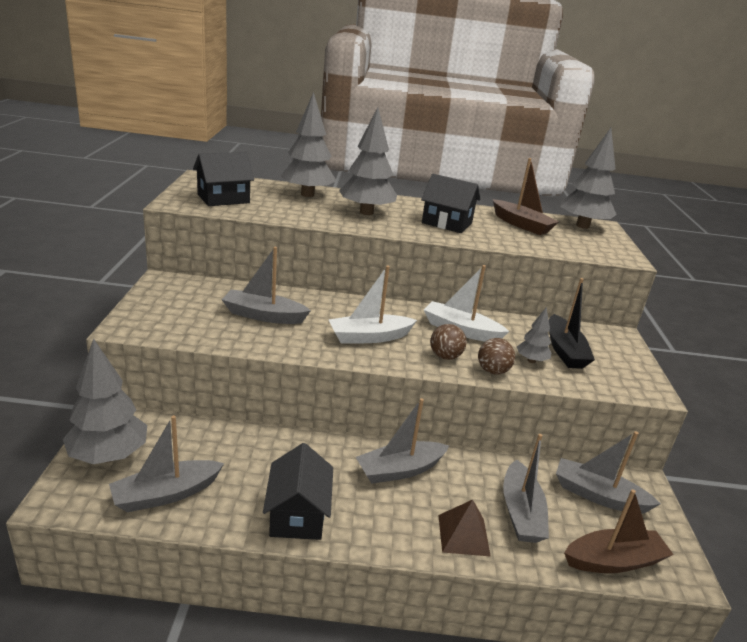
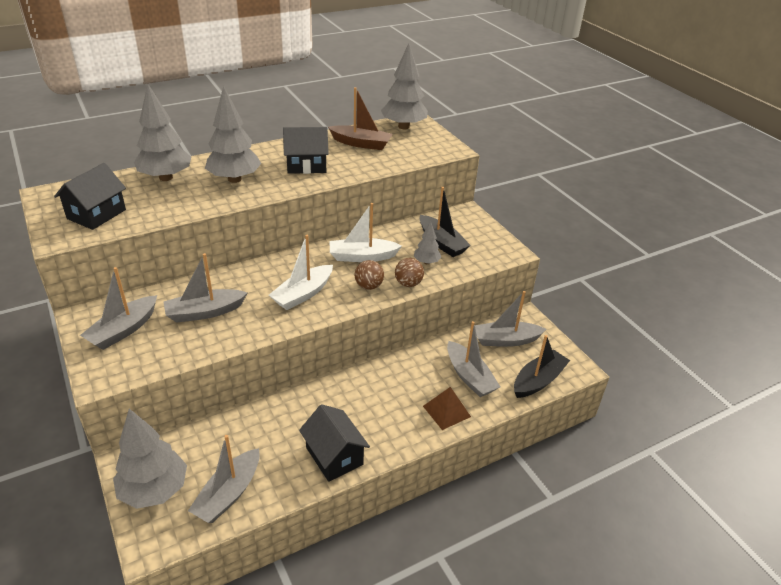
camera: 30 degrees left, 10 degrees up
(400, 470) = (376, 386): grey boat -> grey boat (123, 330)
(614, 561) = (538, 380): brown boat -> black boat

